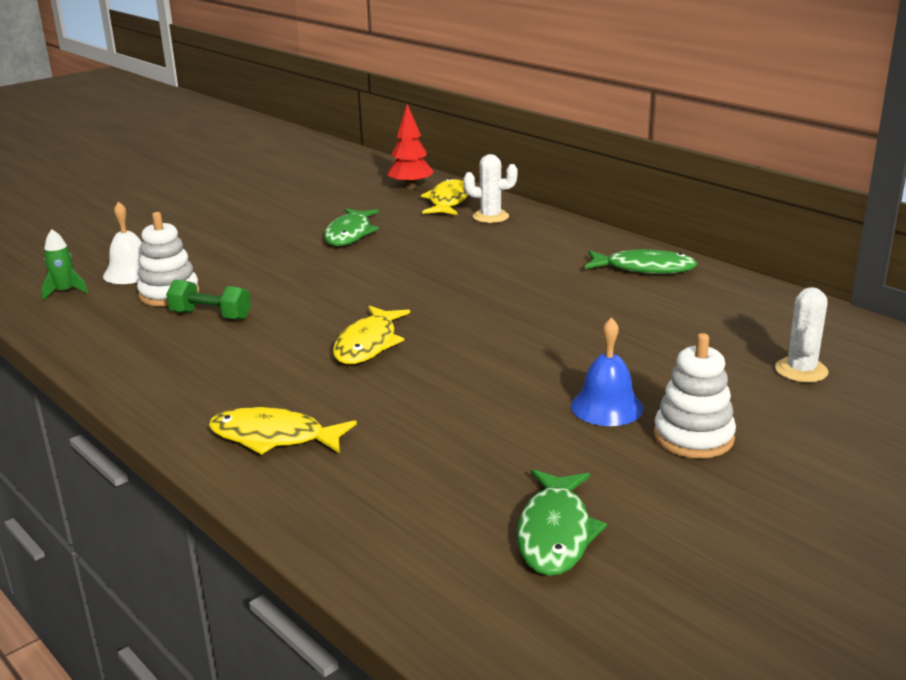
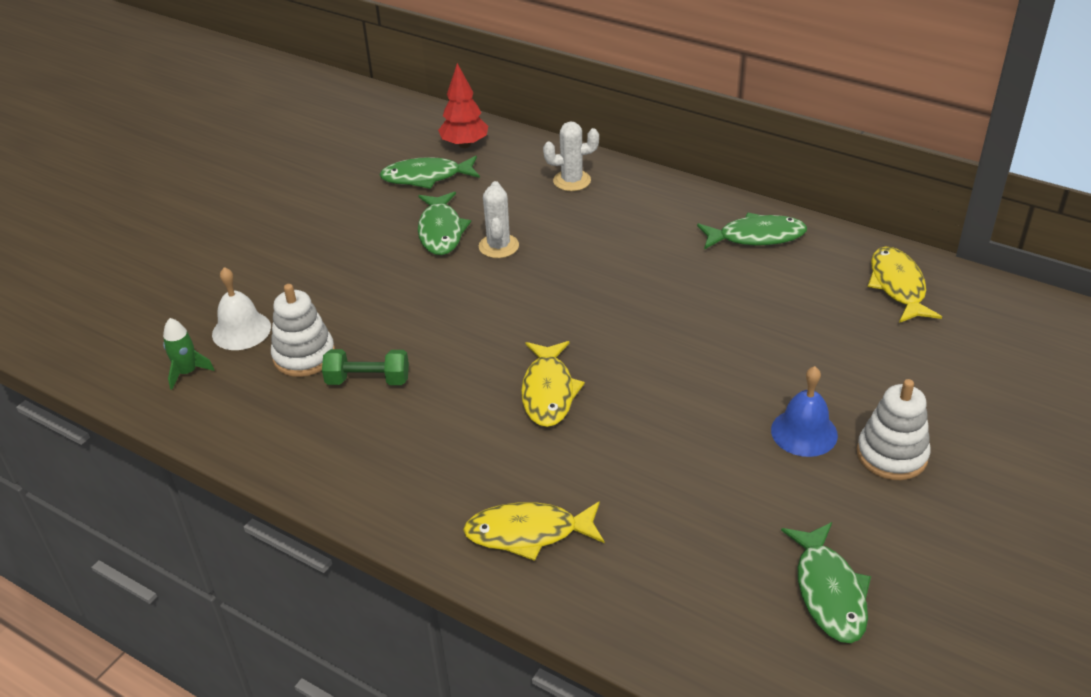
camera: 15 degrees left, 15 degrees up
(362, 202) = (426, 177): none -> green fish
(448, 201) = (516, 162): yellow fish -> yellow fish (898, 286)
(801, 370) = (947, 353): white cactus -> white cactus (498, 246)

